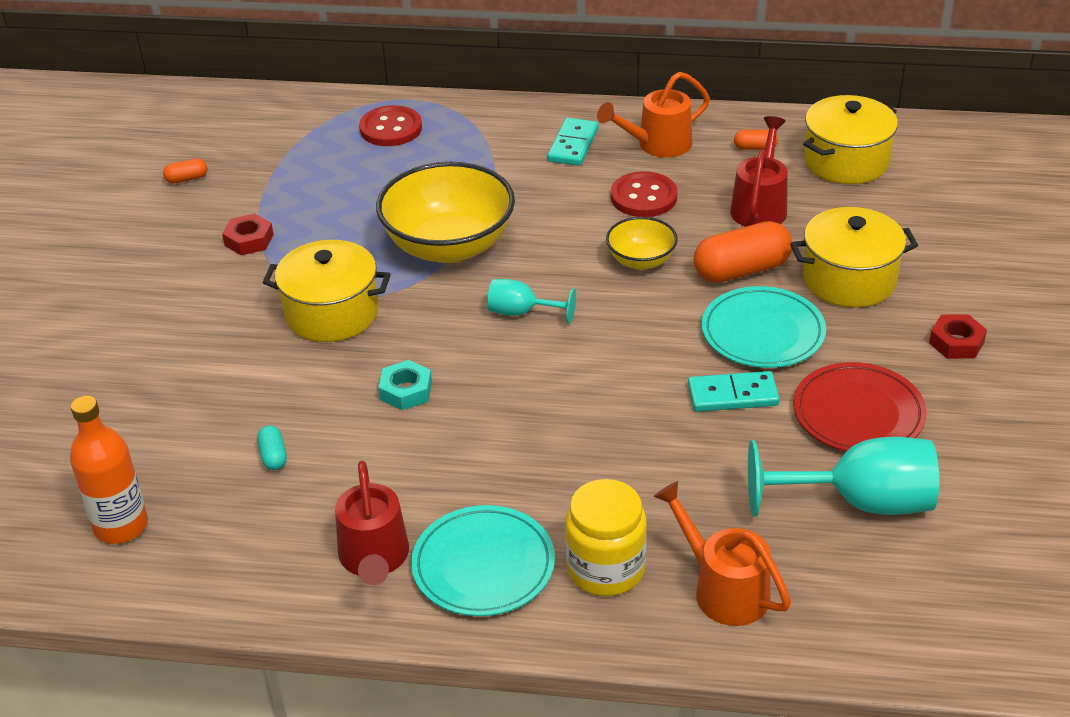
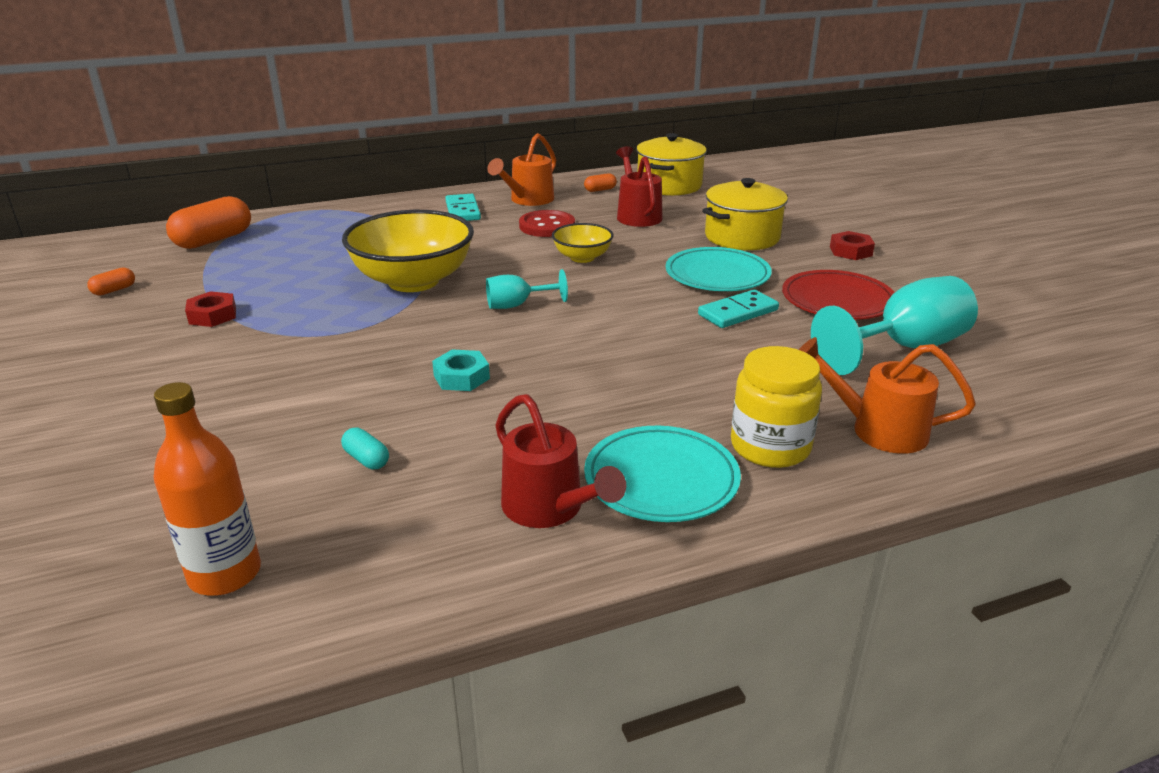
camera: 30 degrees left, 10 degrees down
(332, 313) = (340, 344): yellow pot -> none
(391, 128) = (297, 228): red button -> none
(741, 270) = (662, 247): orange capsule -> orange capsule (213, 240)

